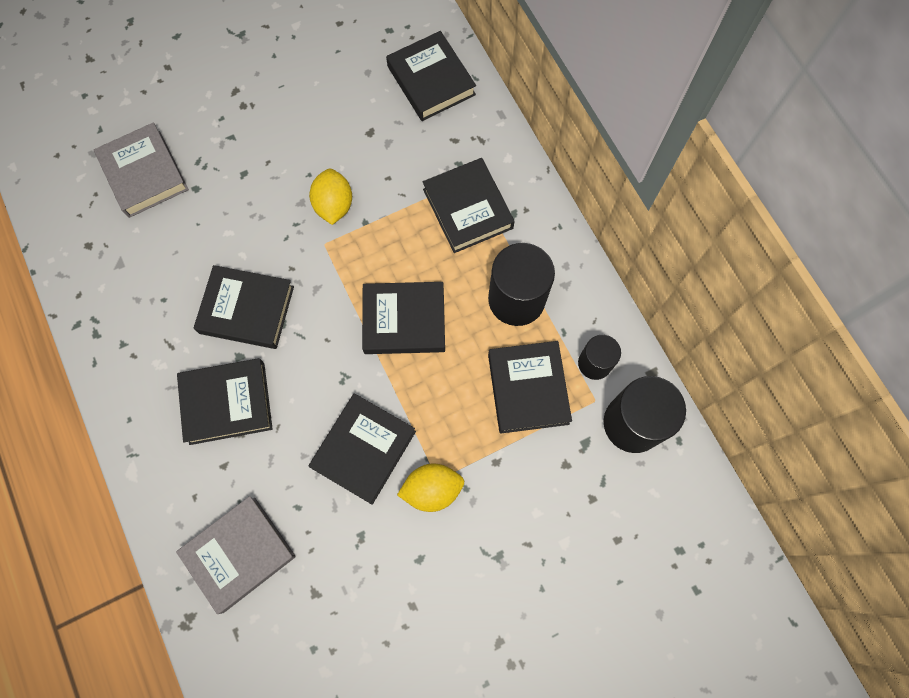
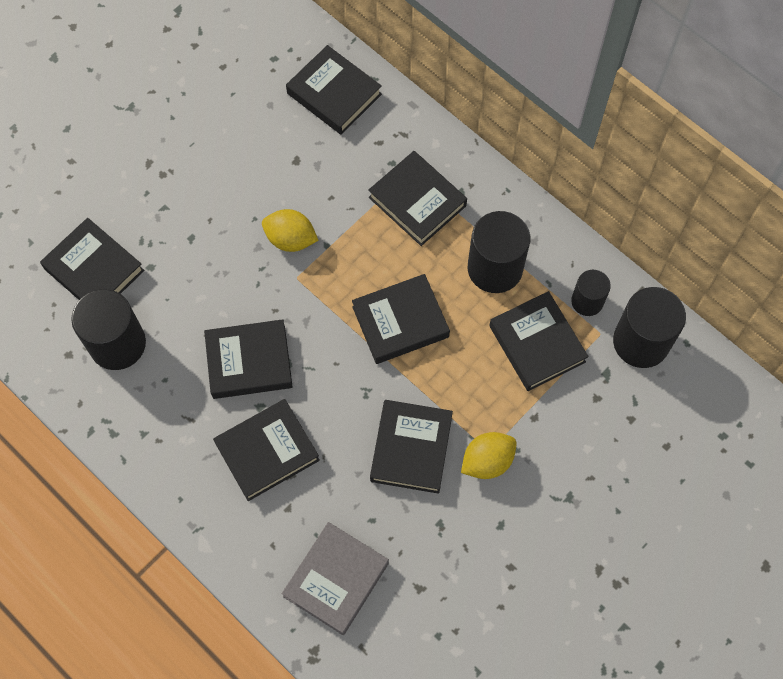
camera: 20 degrees left, 5 degrees down
(135, 250) = (117, 344): none -> black cylinder
(144, 174) = (94, 269): grey book -> black book
(334, 205) = (291, 239): yellow lemon -> yellow lemon turned 45 degrees counterclockwise

